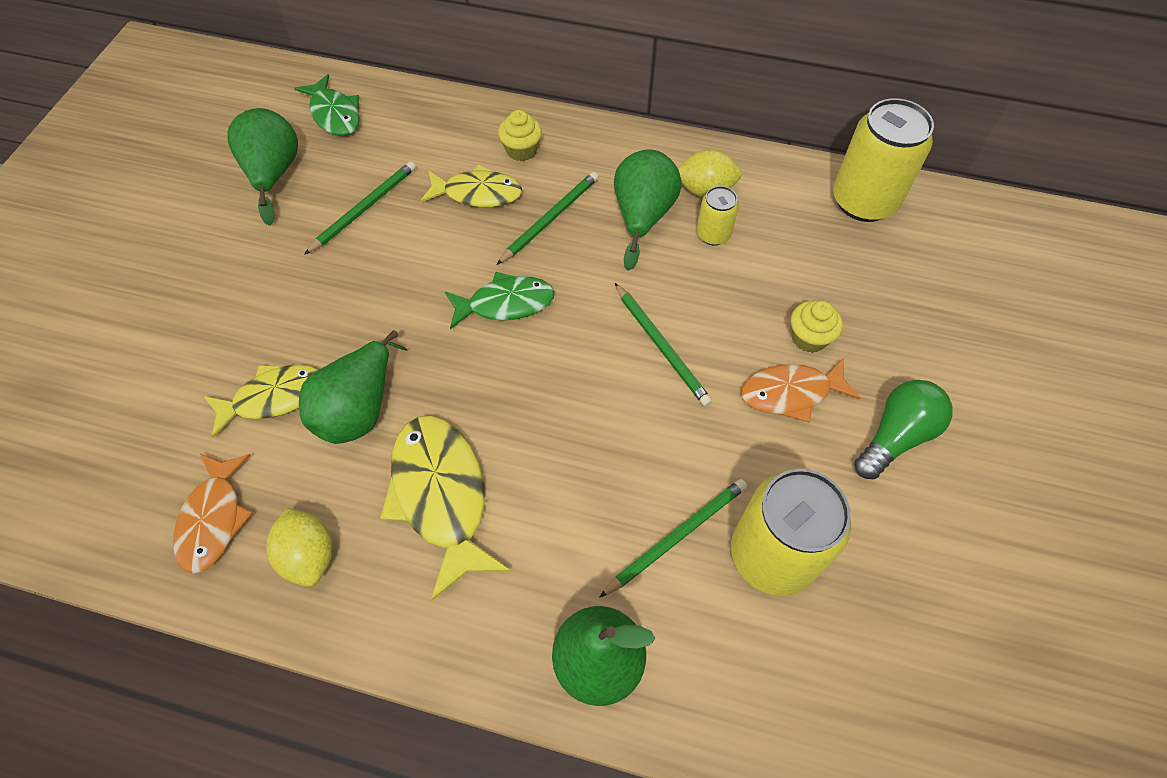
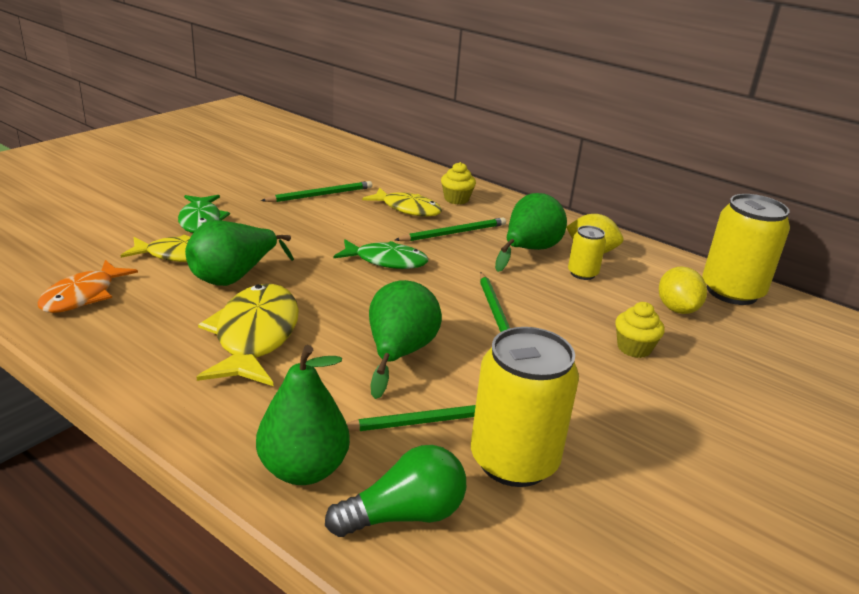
camera: 20 degrees right, 30 degrees down
(274, 174) = (272, 167): green pear -> green pear (399, 353)
(309, 555) = (130, 334): yellow lemon -> yellow lemon (677, 309)
(334, 114) = (335, 154): green fish -> green fish (201, 220)
(791, 393) = (597, 373): orange fish -> none
(895, 436) = (685, 428): green light bulb -> green light bulb (404, 515)

